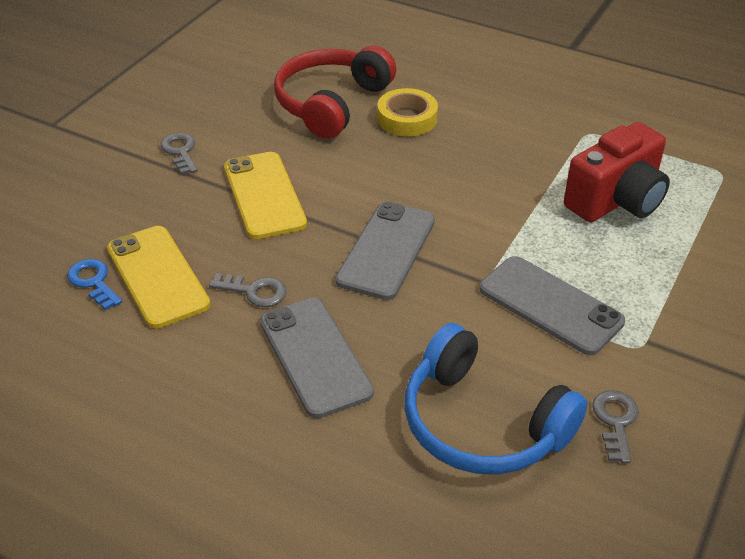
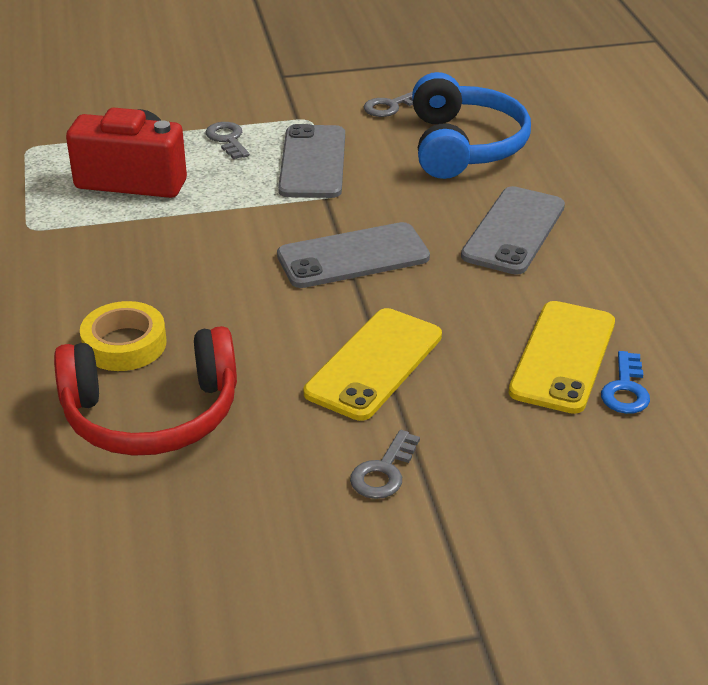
camera: 130 degrees left, 5 degrees down
(254, 291) = (497, 295): grey key -> grey key (227, 139)

